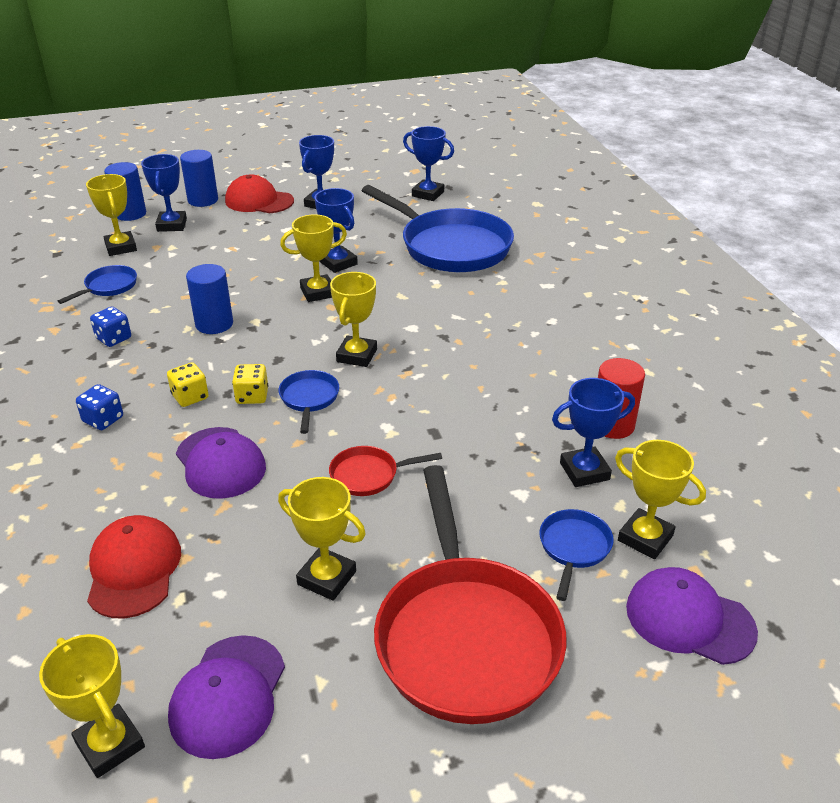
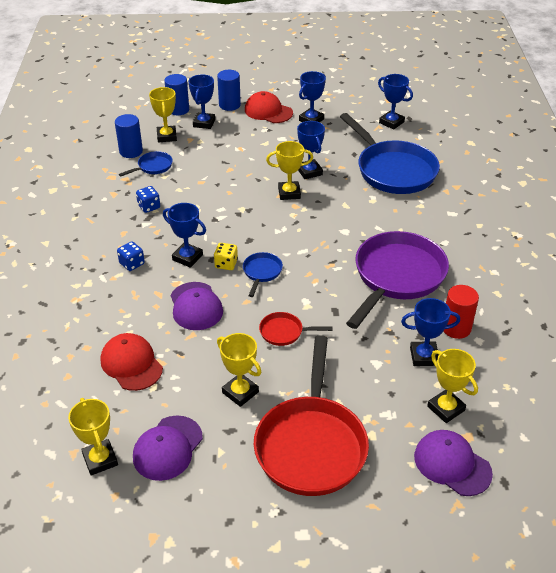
camera: 15 degrees right, 5 degrees up
(134, 569) = (131, 364): red cap -> red cap turned 45 degrees counterclockwise
(190, 397) = (187, 257): yellow dice -> blue trophy
(214, 324) = (214, 206): blue cylinder -> blue cylinder (131, 151)
(356, 355) = (301, 246): yellow trophy -> none
(505, 373) = (397, 277): none -> purple pan
(574, 548) = (397, 405): blue pan -> none

